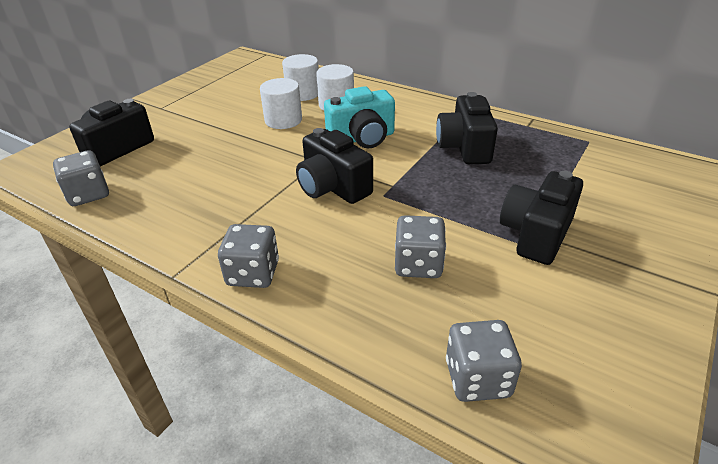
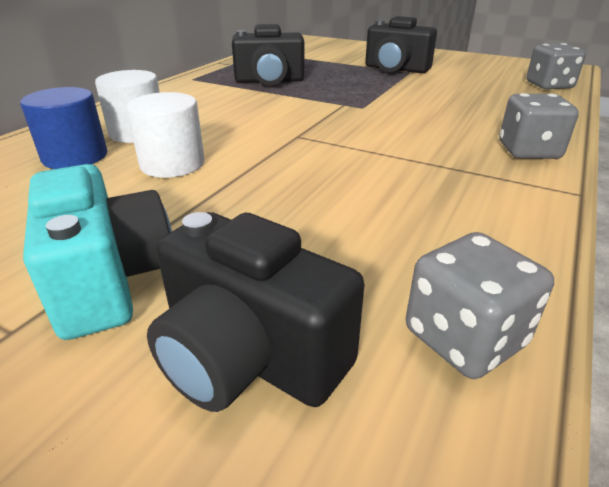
camera: 95 degrees left, 5 degrees down
(303, 93) = (75, 157): white cylinder -> blue cylinder
(333, 187) = (356, 126): black camera -> none
(362, 138) = (244, 117): turquoise camera -> turquoise camera (109, 279)
(418, 264) = (456, 96): grey dice -> none

